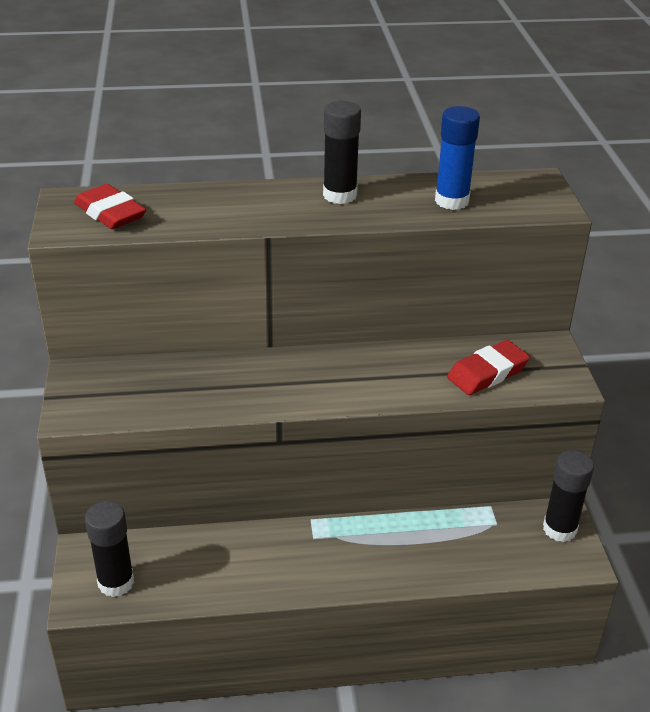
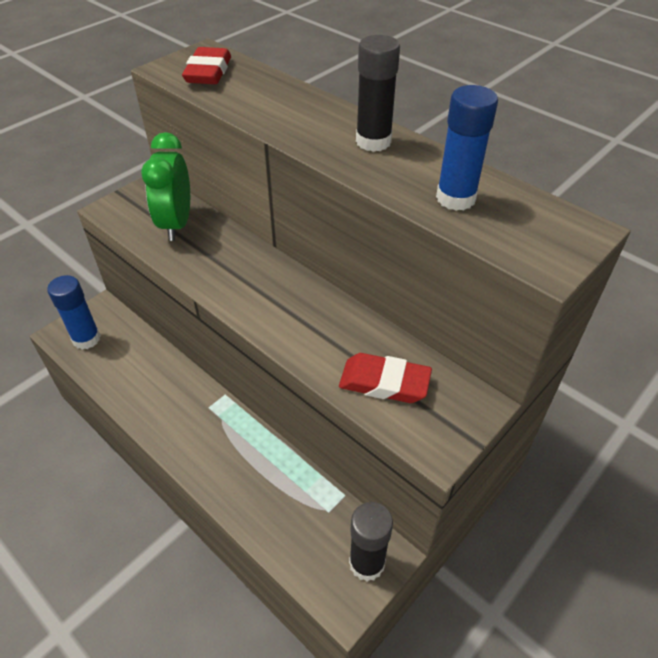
camera: 50 degrees right, 10 degrees up
(116, 582) = (86, 339): black glue stick -> blue glue stick
(160, 383) = (176, 224): none -> green clock

